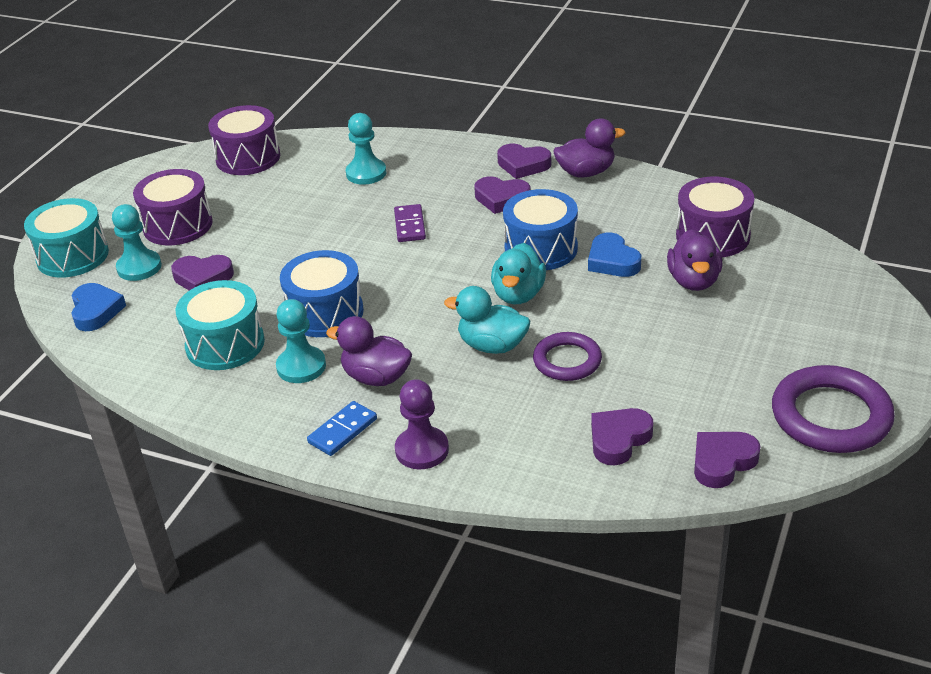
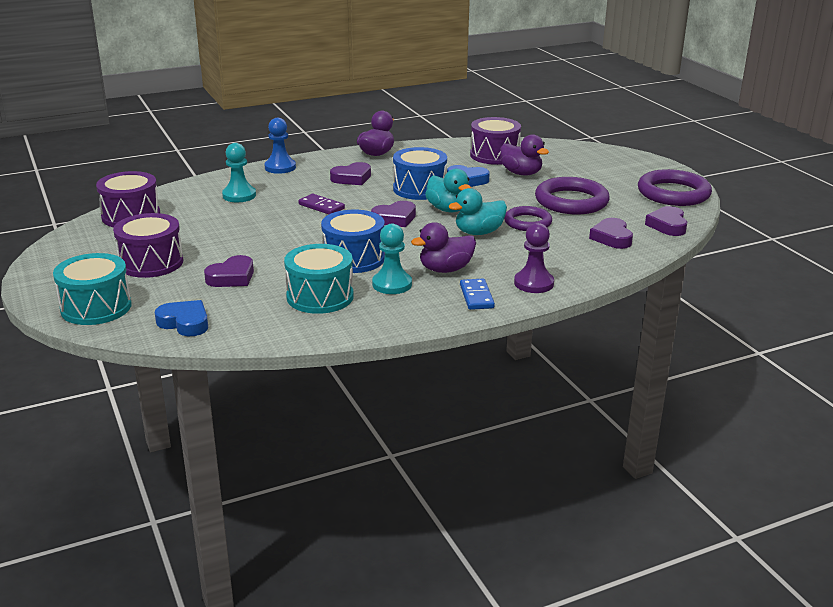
camera: 50 degrees left, 10 degrees down
(139, 267) = (169, 291): turquoise pawn -> none
(460, 150) = (280, 167): none -> blue pawn
(523, 165) = (333, 162): purple heart -> purple heart (395, 218)
(673, 357) = (571, 201): none -> purple ring

